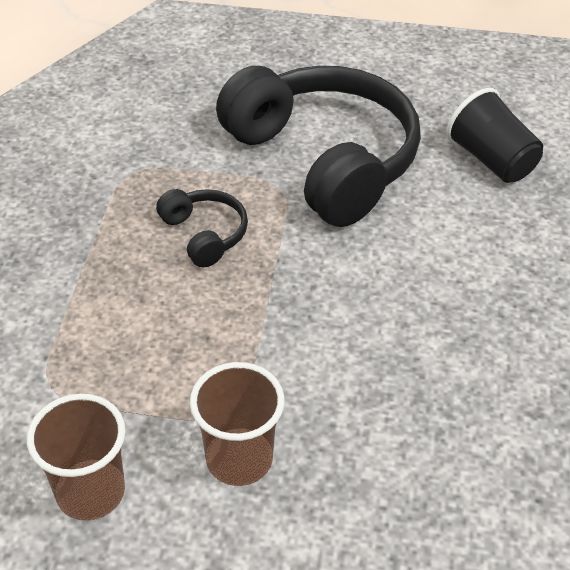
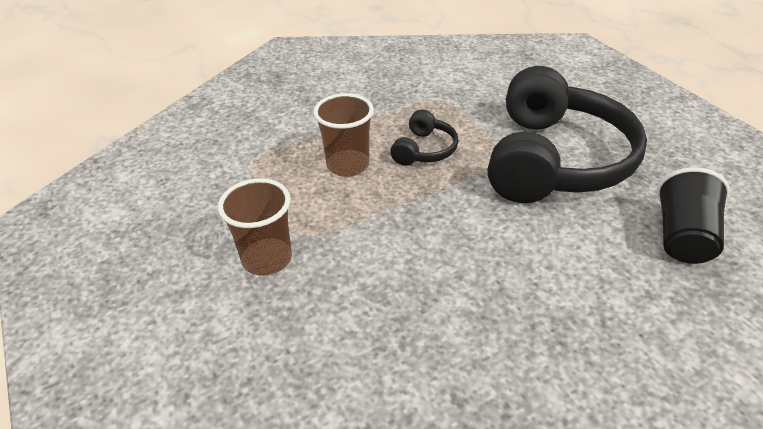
camera: 55 degrees right, 5 degrees down
(91, 492) = (195, 214): brown cup -> brown cup (348, 165)

